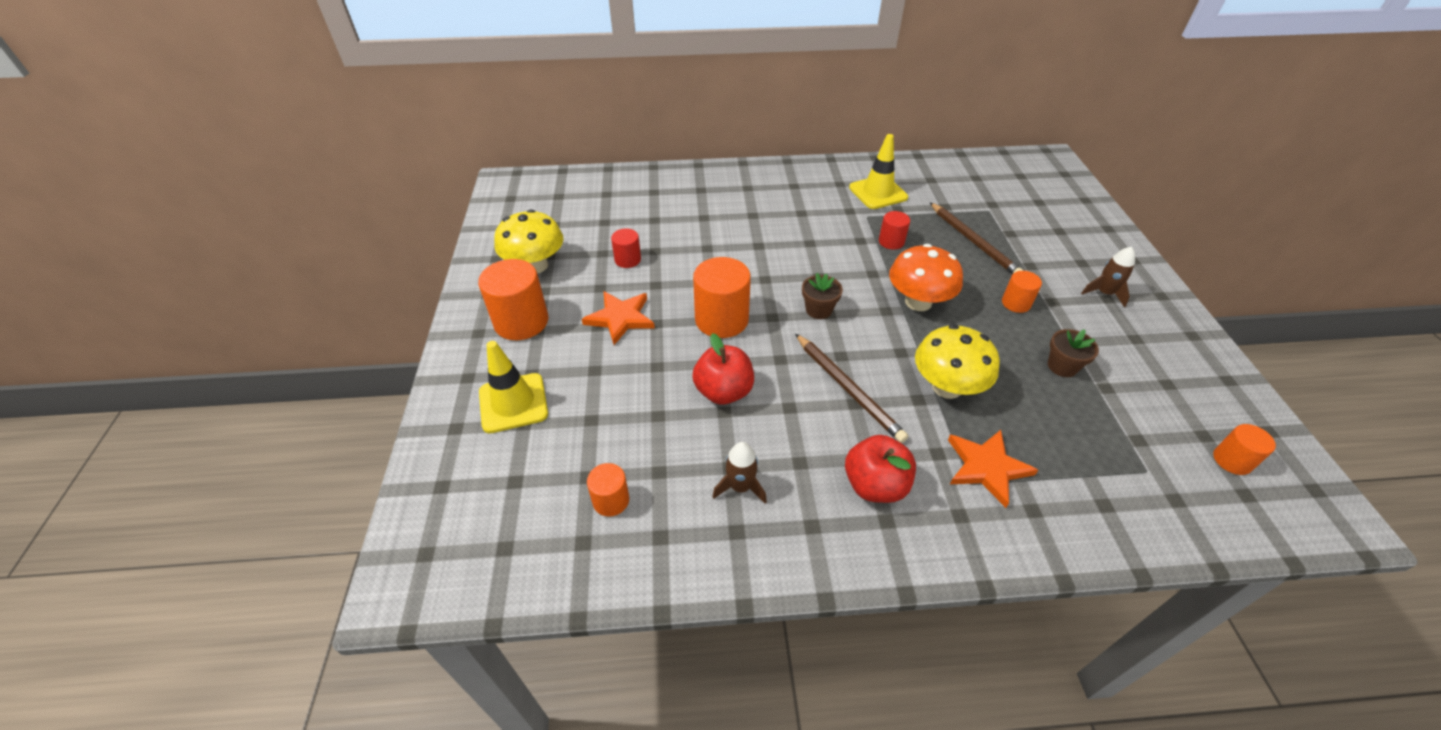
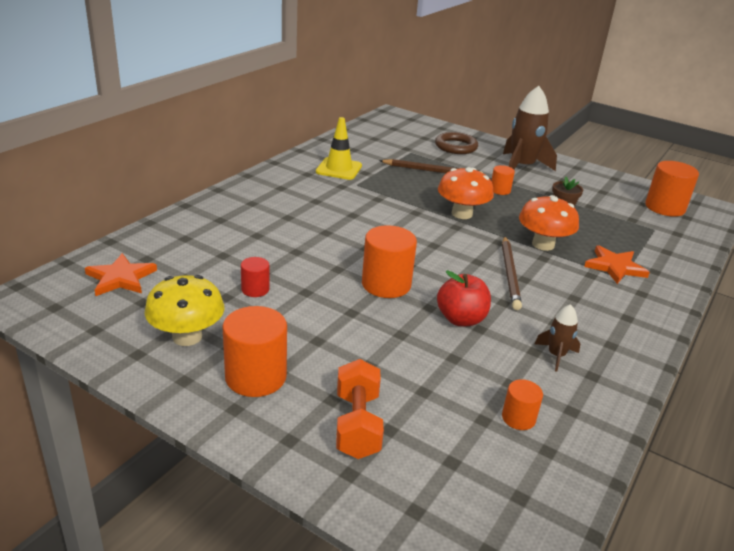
camera: 55 degrees left, 15 degrees down
(513, 403) = (357, 425): yellow traffic cone -> orange dumbbell
(620, 318) = (323, 325): orange star -> orange star (120, 278)
(818, 310) = (425, 246): brown flower pot -> none
(848, 389) = (510, 274): brown pencil -> brown pencil turned 90 degrees clockwise
(875, 485) = (597, 307): red apple -> none
(891, 242) = (394, 191): red cylinder -> none
(947, 387) = (543, 244): yellow mushroom -> orange mushroom
(1059, 229) = (456, 146): none -> brown ring
(1104, 293) = (522, 167): brown rocket -> brown rocket, size x2.04
(1232, 460) = (665, 207): orange cylinder -> orange cylinder, size x1.85

